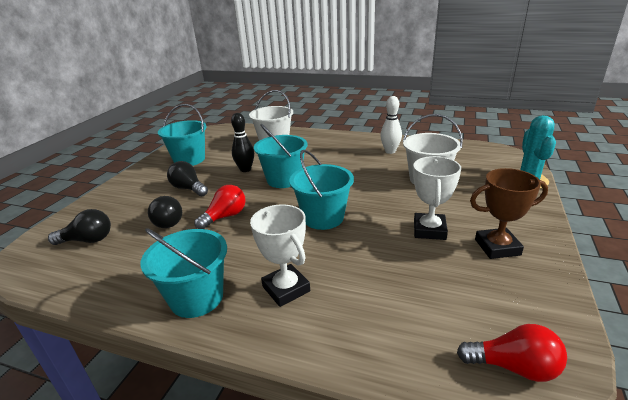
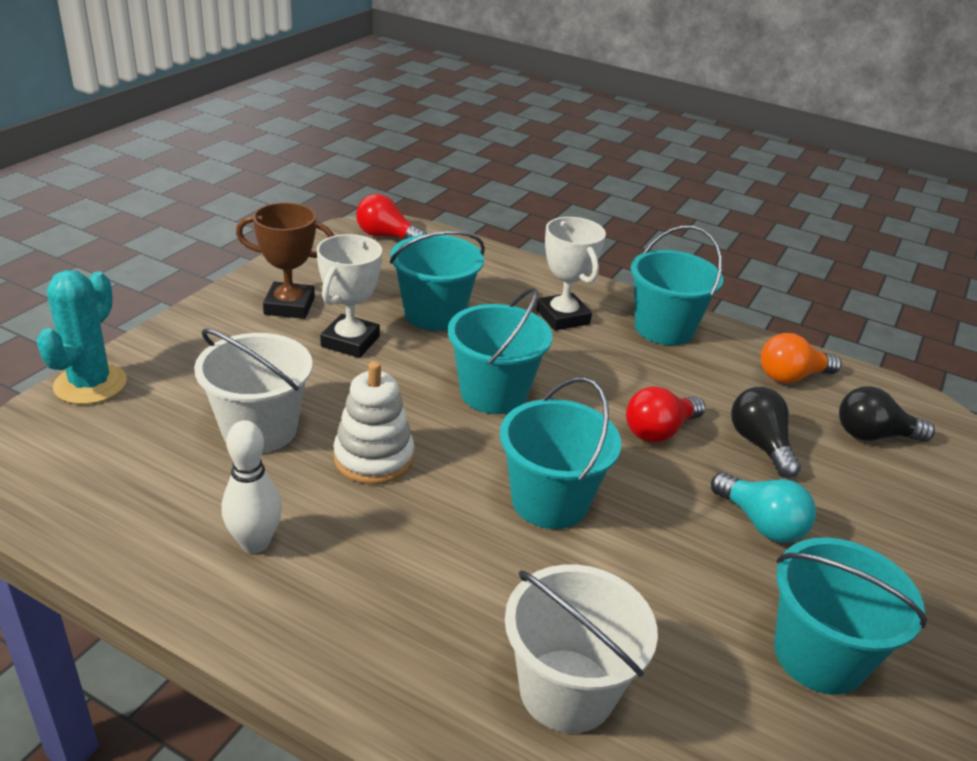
camera: 175 degrees left, 5 degrees up
(110, 273) = (791, 377): none -> orange light bulb
(188, 189) = (761, 523): black light bulb -> turquoise light bulb
(245, 169) = (643, 562): black bowling pin -> none
(367, 179) = (373, 458): none -> white stacking toy
(390, 266) = (434, 314): none -> turquoise bucket

